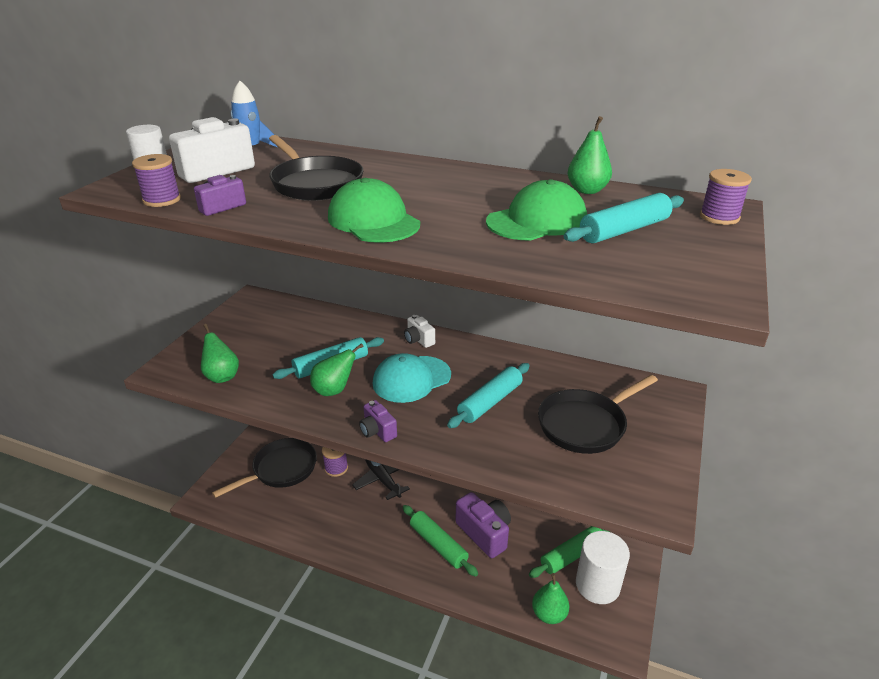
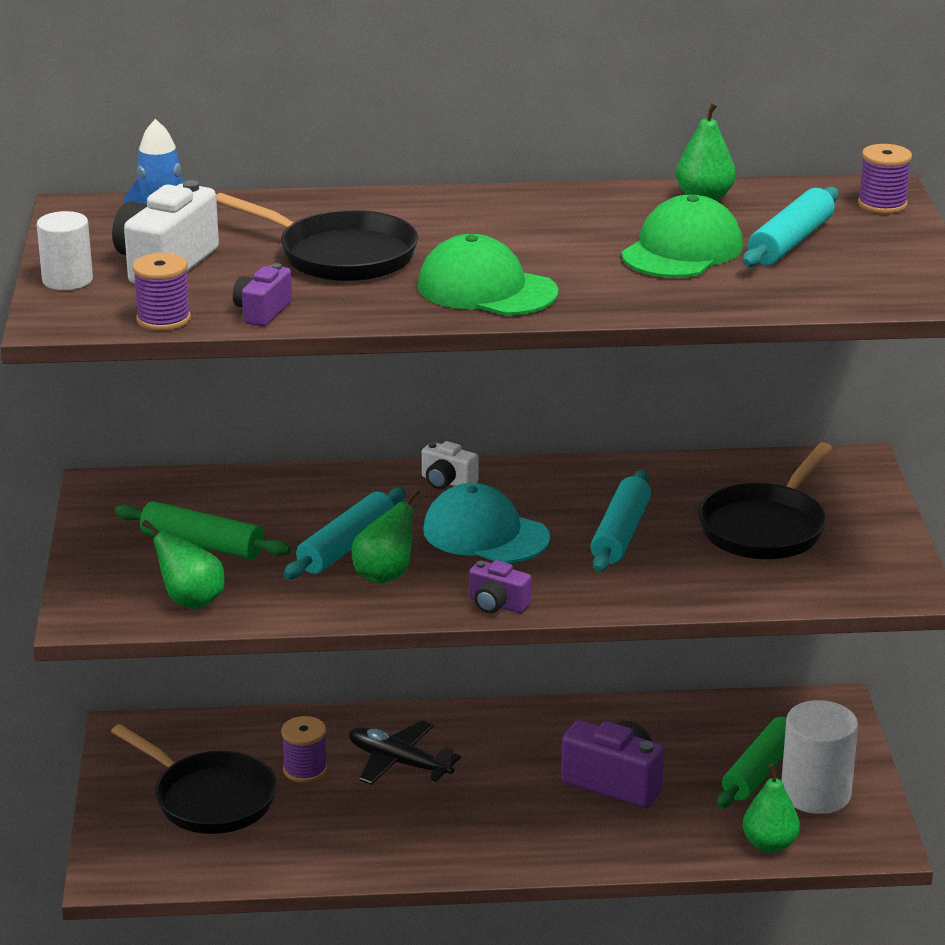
camera: 25 degrees left, 5 degrees down
(281, 469) = (209, 798): black pan -> black pan turned 105 degrees clockwise
(411, 379) = (485, 534): turquoise cap -> turquoise cap turned 90 degrees clockwise
(438, 545) = (555, 817): green rolling pin -> green rolling pin (202, 544)

